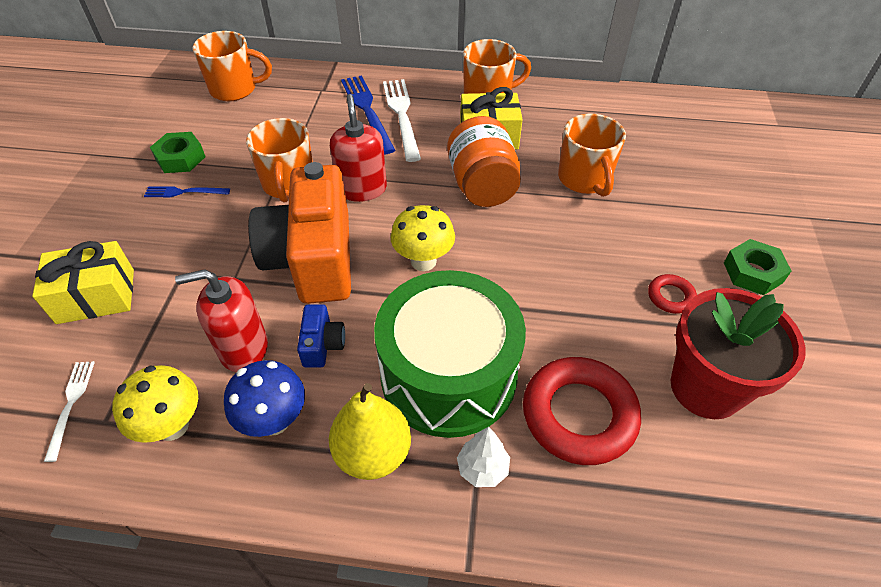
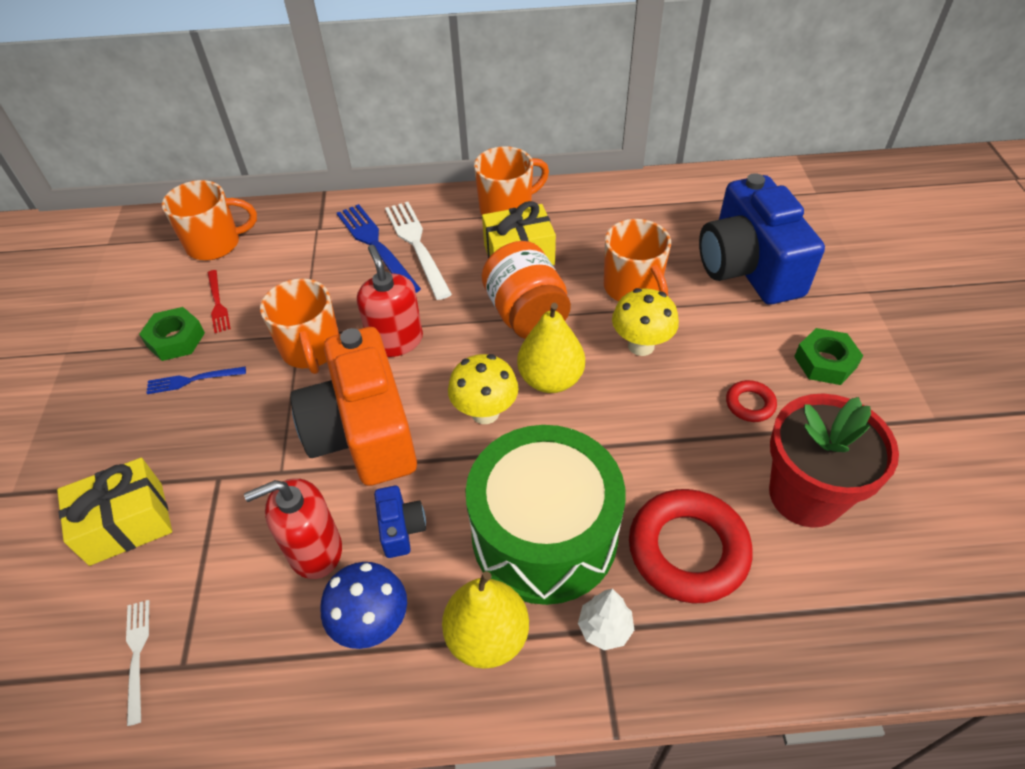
camera: 10 degrees left, 0 degrees up
(172, 426) = (261, 654): yellow mushroom -> yellow mushroom (641, 345)
(222, 135) = (217, 303): none -> red fork
(489, 243) = (550, 379): none -> yellow pear
(697, 178) = (748, 267): none -> blue camera

